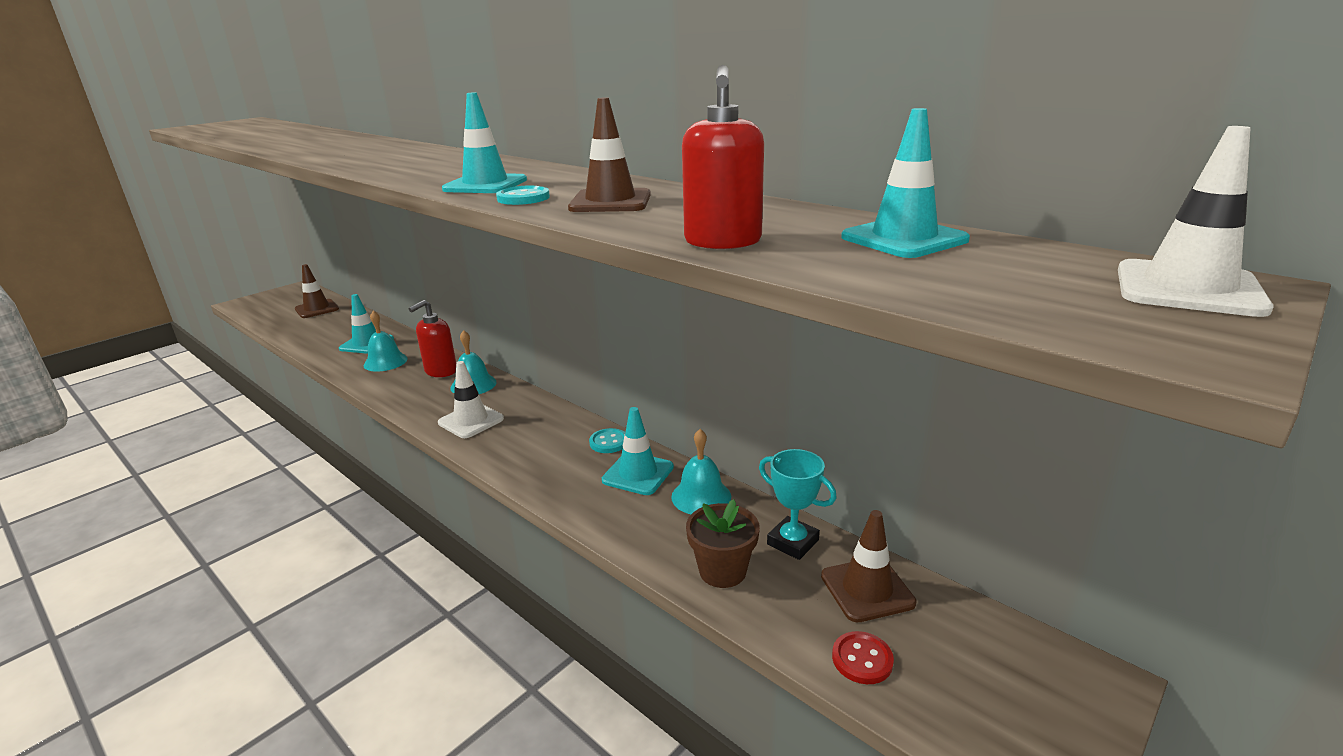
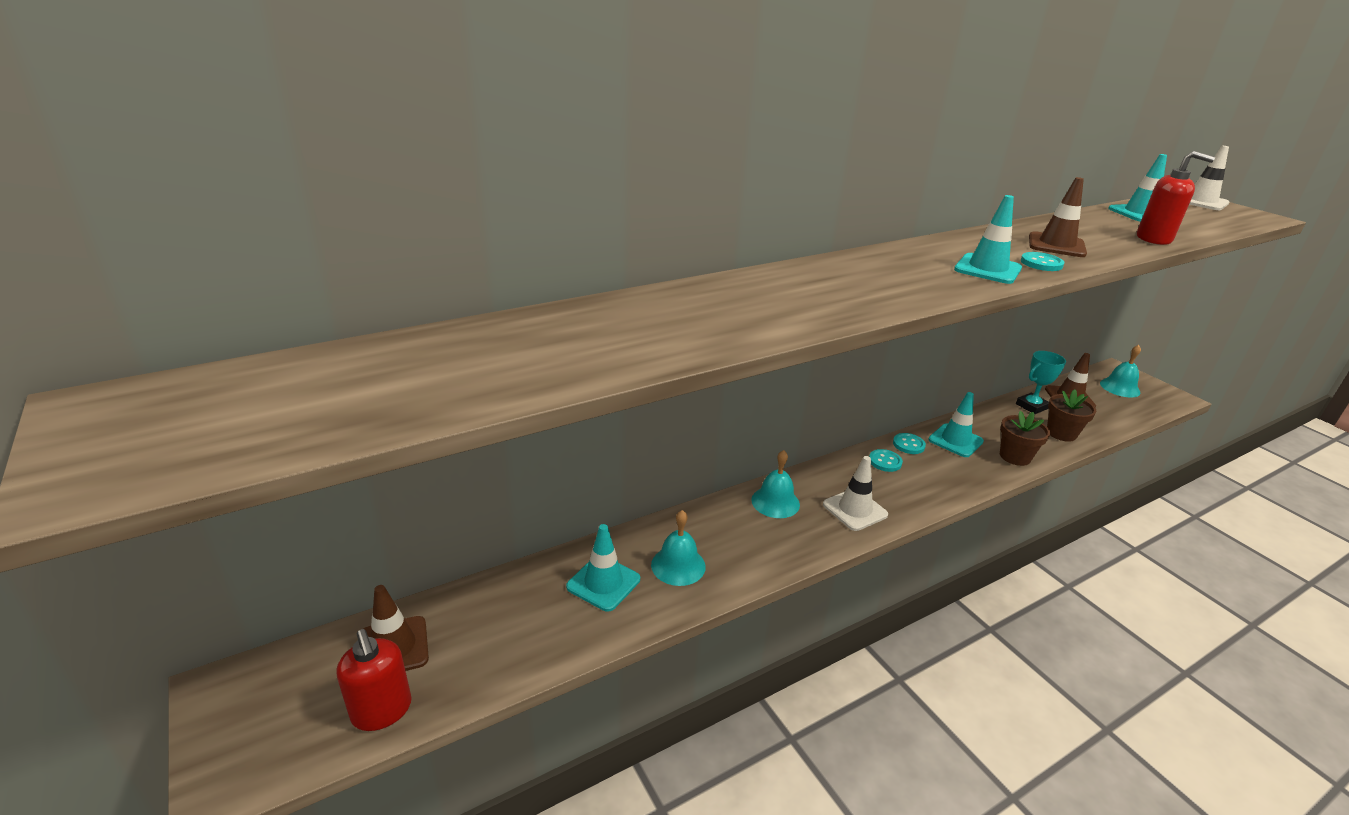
camera: 75 degrees left, 5 degrees up
(440, 371) = (730, 522): red soap dispenser -> red soap dispenser (382, 711)
(564, 430) = (885, 461): none -> turquoise button
(623, 521) = (1015, 456): none -> brown flower pot
(701, 496) = (984, 423): turquoise bell -> turquoise bell (1119, 387)
(862, 659) = (1121, 413): red button -> none

